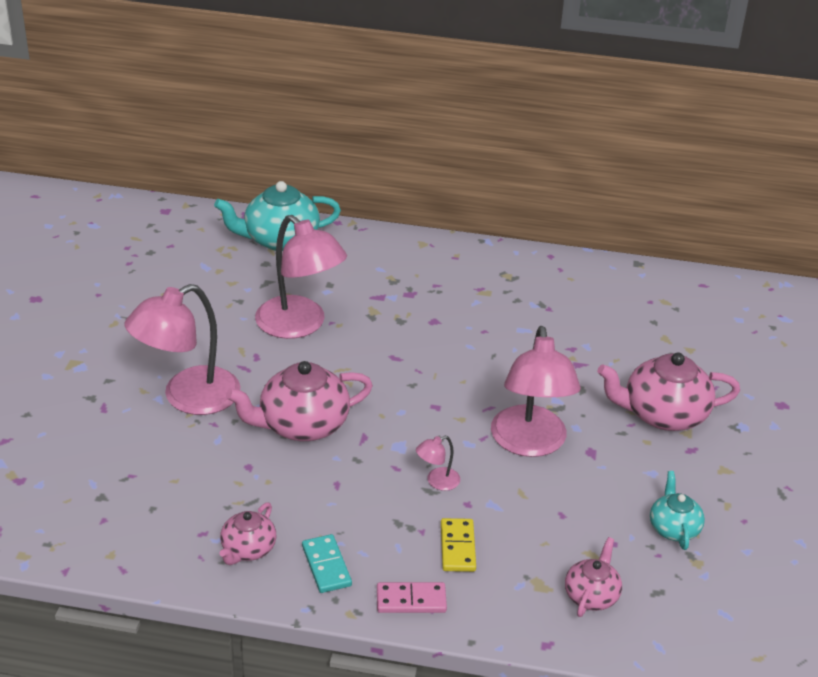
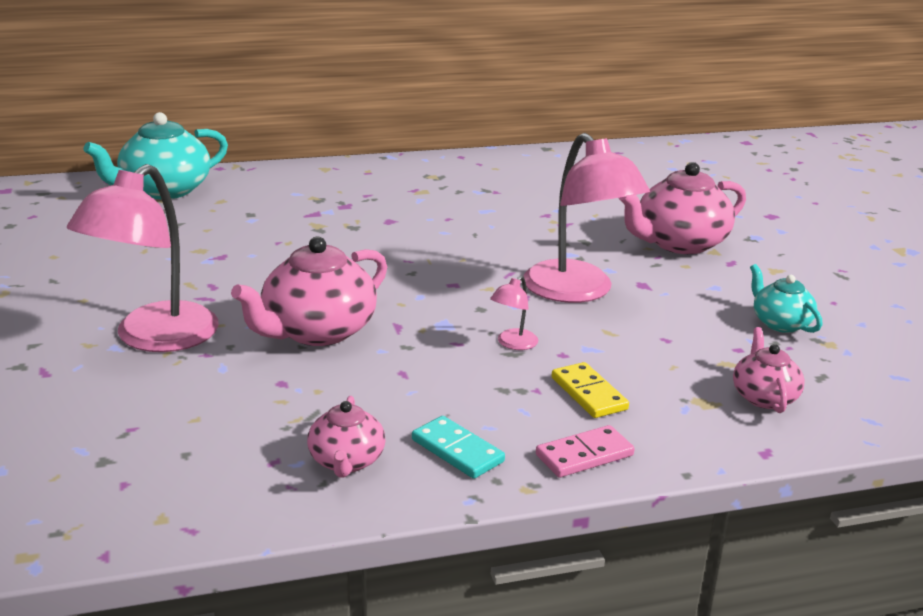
camera: 25 degrees left, 10 degrees down
(300, 325) = (243, 251): pink lamp -> none

